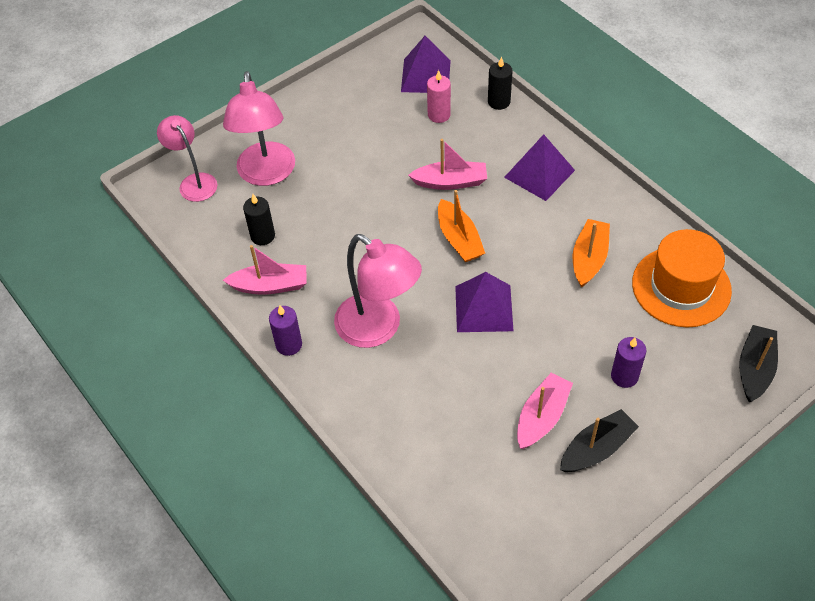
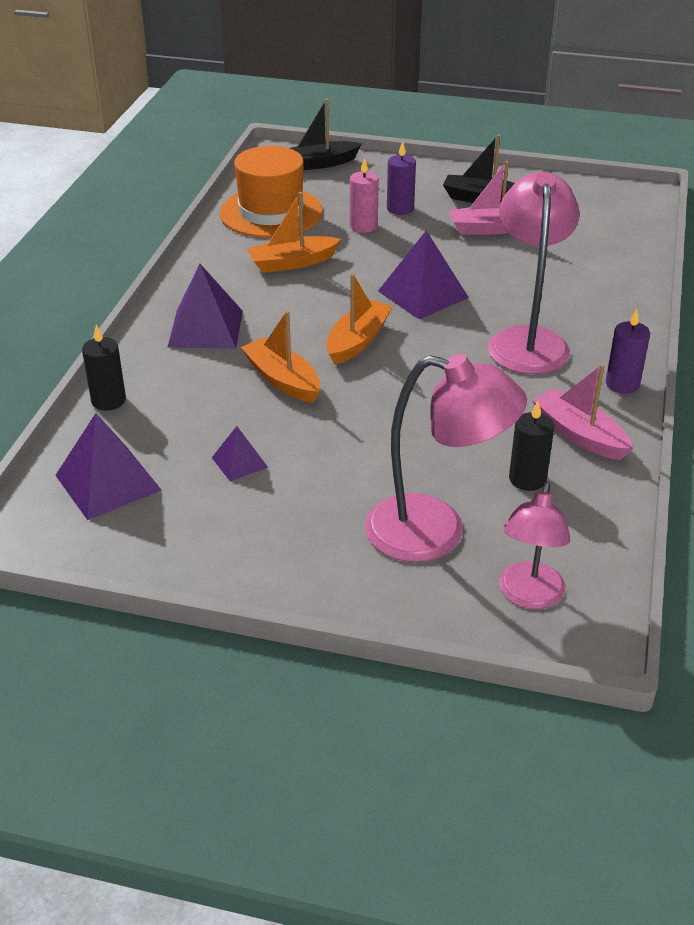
camera: 130 degrees left, 15 degrees down
(266, 174) = (436, 532): pink lamp -> pink lamp turned 60 degrees clockwise
(393, 129) = (239, 462): none -> purple pyramid
(439, 115) = (177, 437): pink candle -> pink candle (363, 226)
(450, 182) = (282, 380): pink boat -> orange boat

